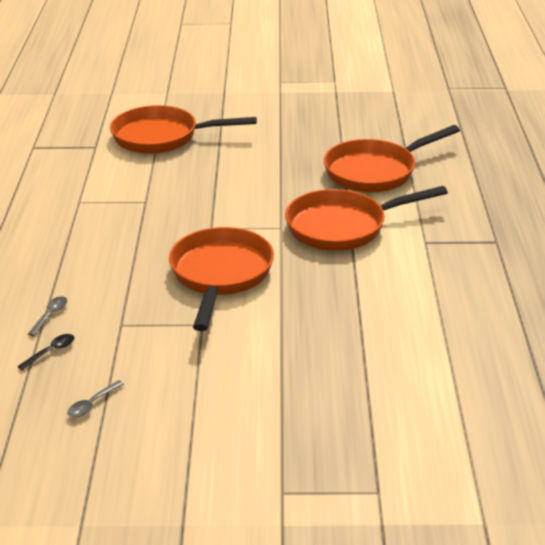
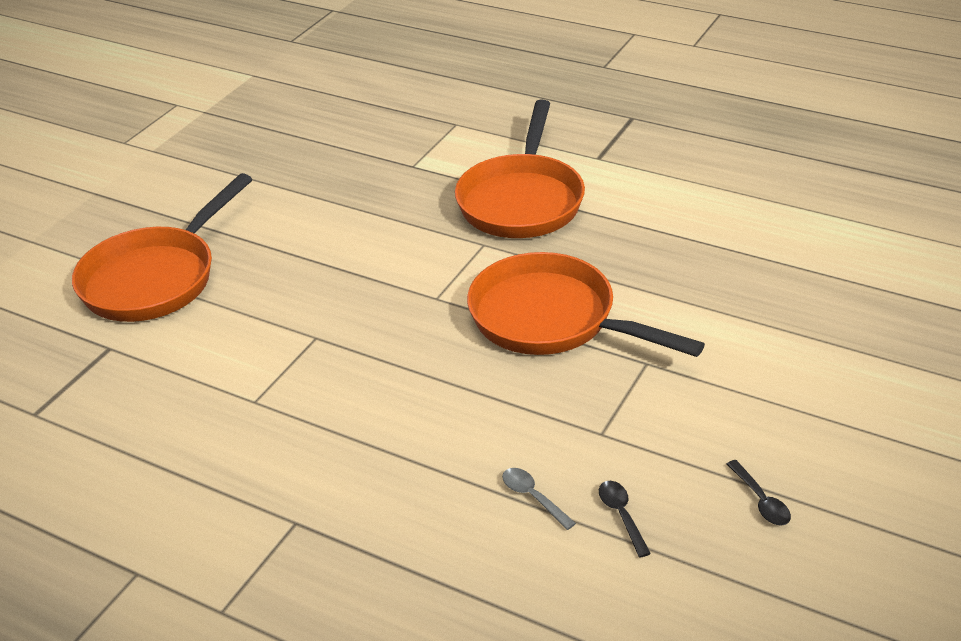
camera: 60 degrees left, 5 degrees up
(92, 404) = (761, 501): grey spoon -> black spoon
(375, 172) = (424, 143): orange pan -> none

